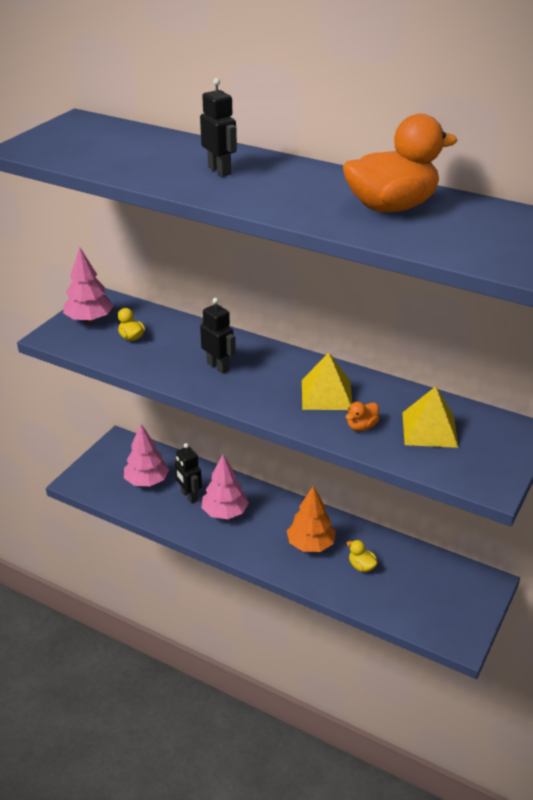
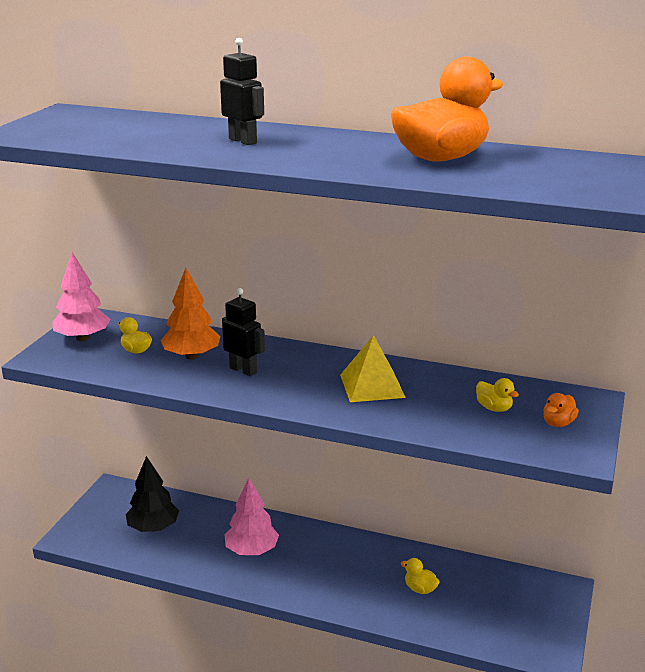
camera: 10 degrees left, 10 degrees down
(146, 481) = (153, 528): pink tree -> black tree
(189, 496) = (206, 538): black robot -> none
(310, 544) = (357, 573): orange tree -> orange tree (191, 356)
(361, 426) = (420, 412): orange duck -> orange duck (558, 423)
(429, 429) = (494, 408): yellow pyramid -> yellow duck

